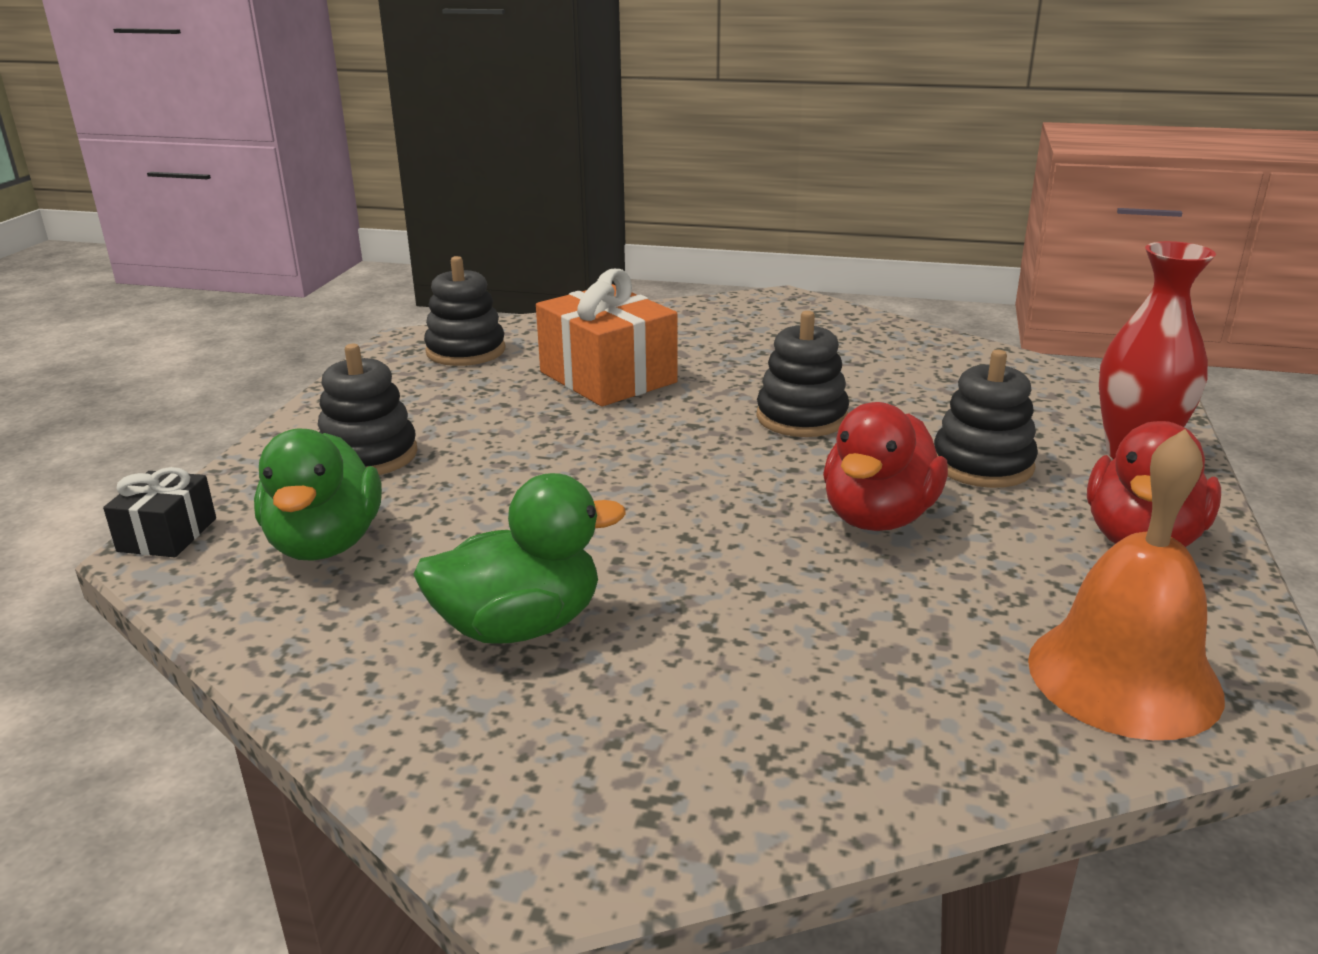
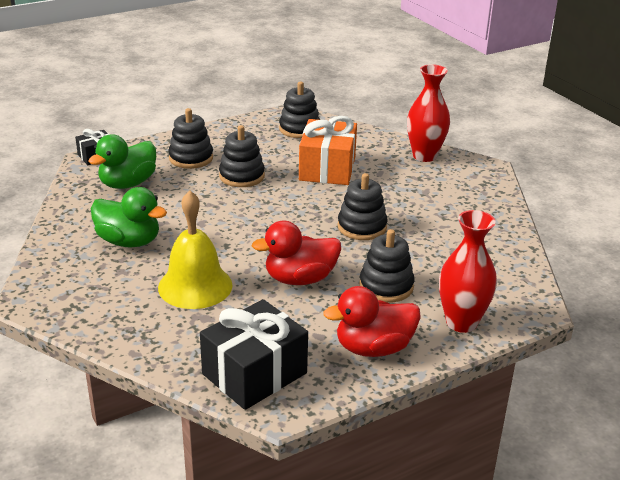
camera: 45 degrees right, 5 degrees up
(506, 440) = (242, 176): none -> black stacking toy
(692, 315) = (424, 156): none -> red vase
(772, 619) = (195, 286): none -> yellow bell
(1124, 677) = (254, 373): orange bell -> black gift

